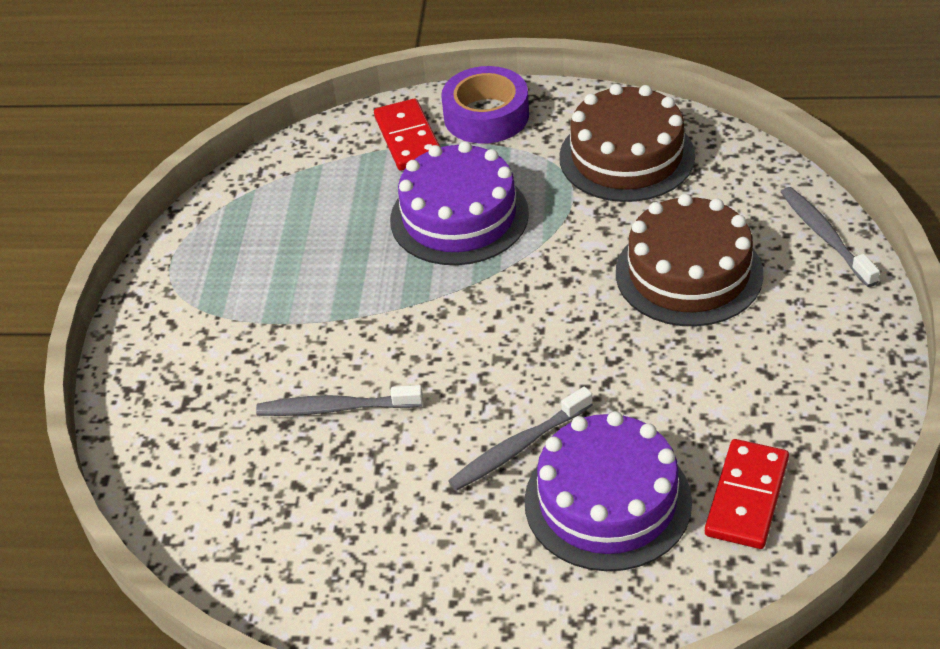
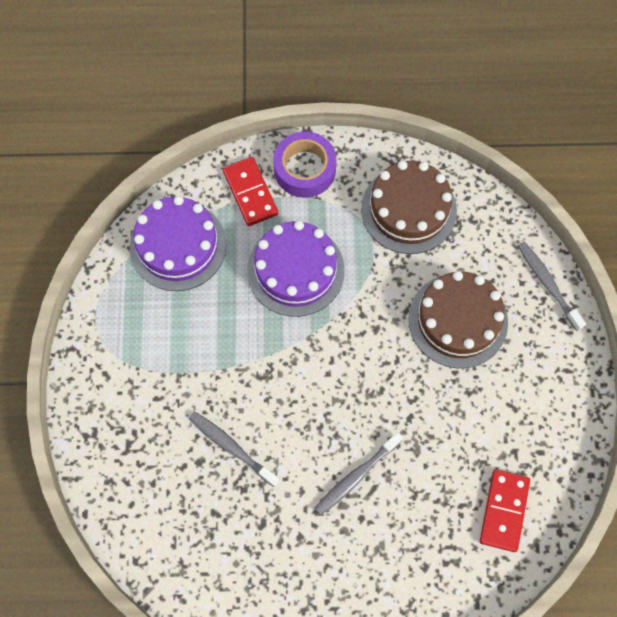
camera: 10 degrees left, 25 degrees up
(335, 408) = (231, 447): grey toothbrush -> grey toothbrush turned 45 degrees clockwise
(607, 501) = (417, 518): purple cake -> purple cake (178, 245)

